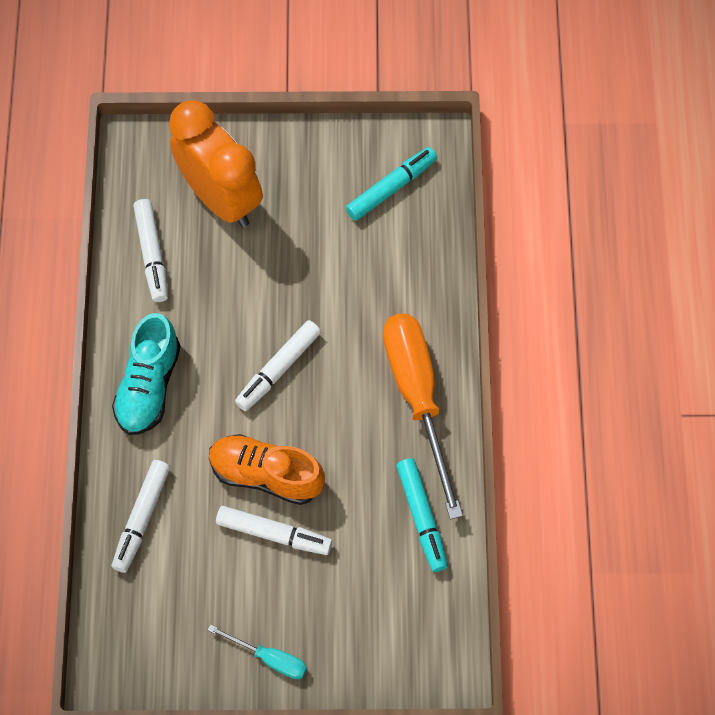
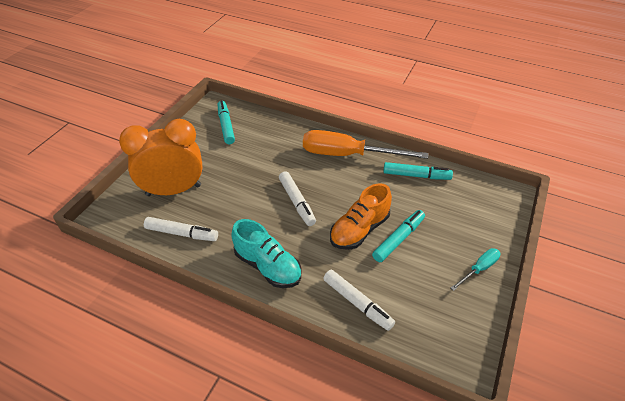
camera: 65 degrees left, 20 degrees down
(274, 534) = (398, 239): white marker -> turquoise marker

